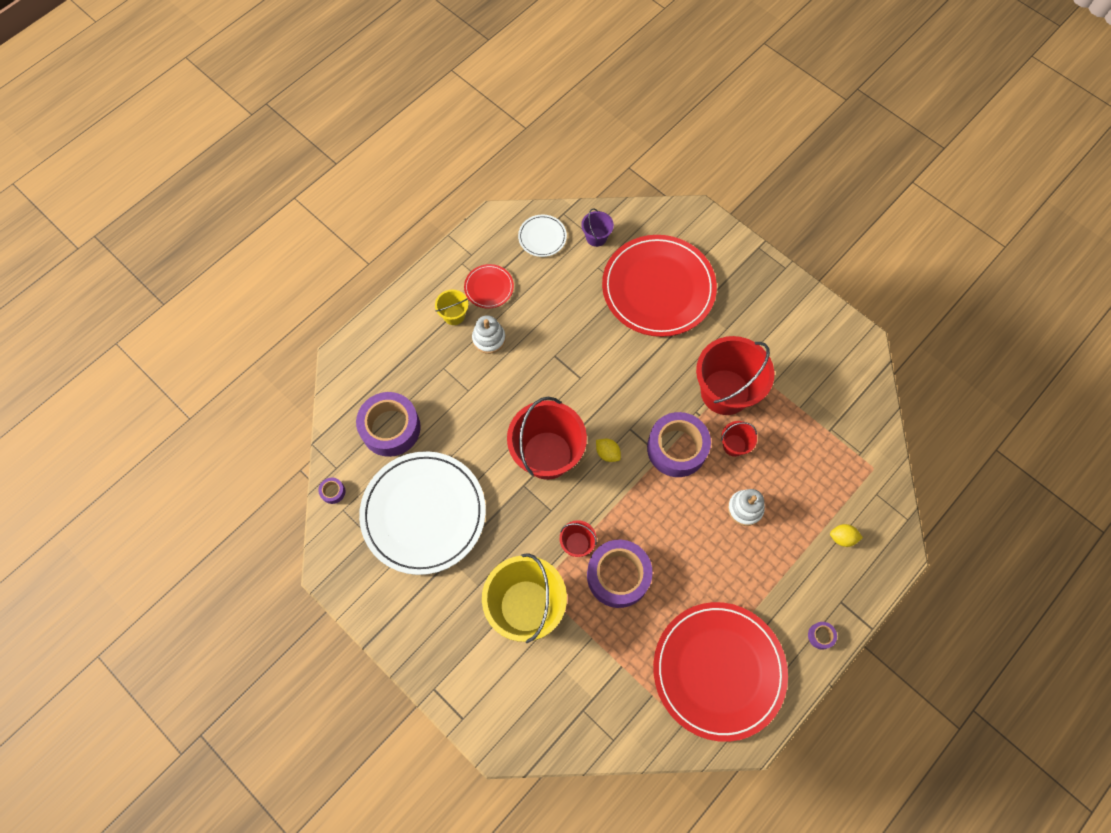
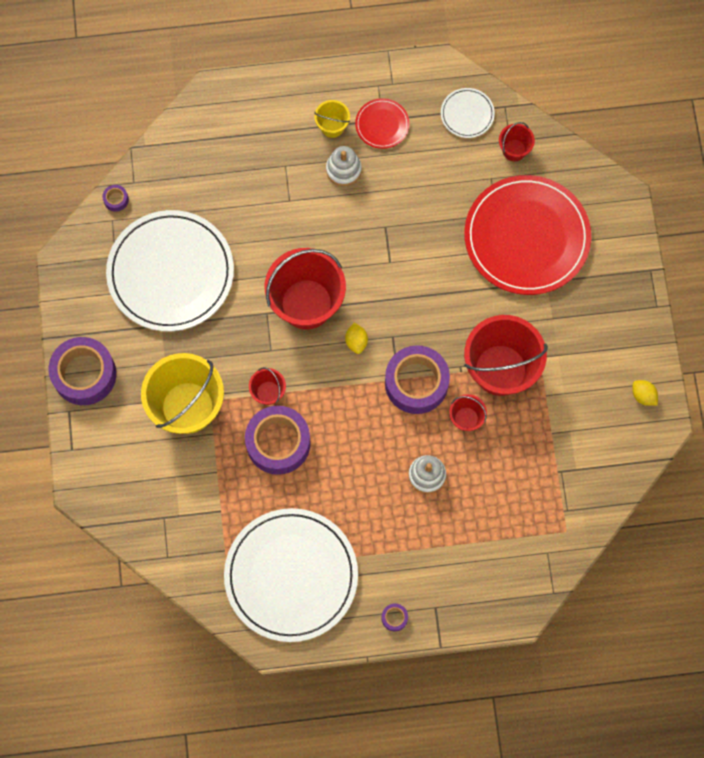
camera: 40 degrees right, 5 degrees up
(390, 428) = (202, 183): purple tape -> purple tape (84, 374)
(596, 237) = (514, 150): purple bucket -> red bucket
(718, 670) = (291, 575): red plate -> white plate
(842, 538) = (484, 562): yellow lemon -> yellow lemon (643, 396)

